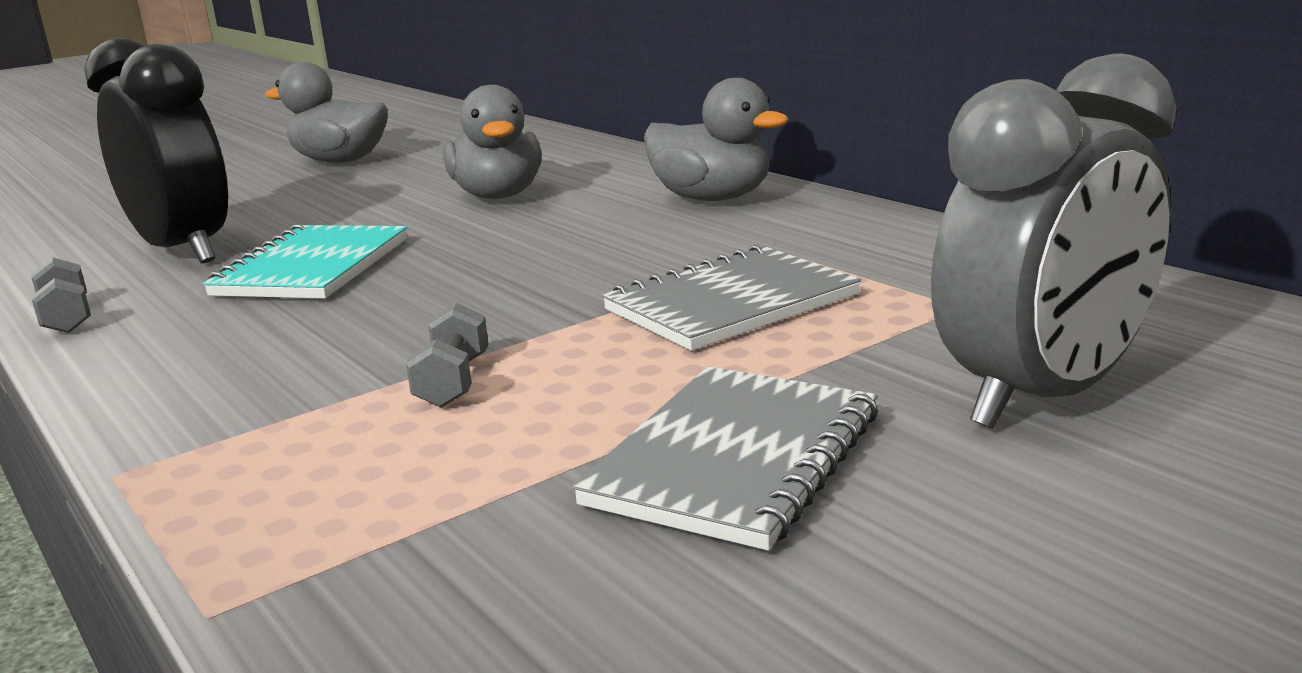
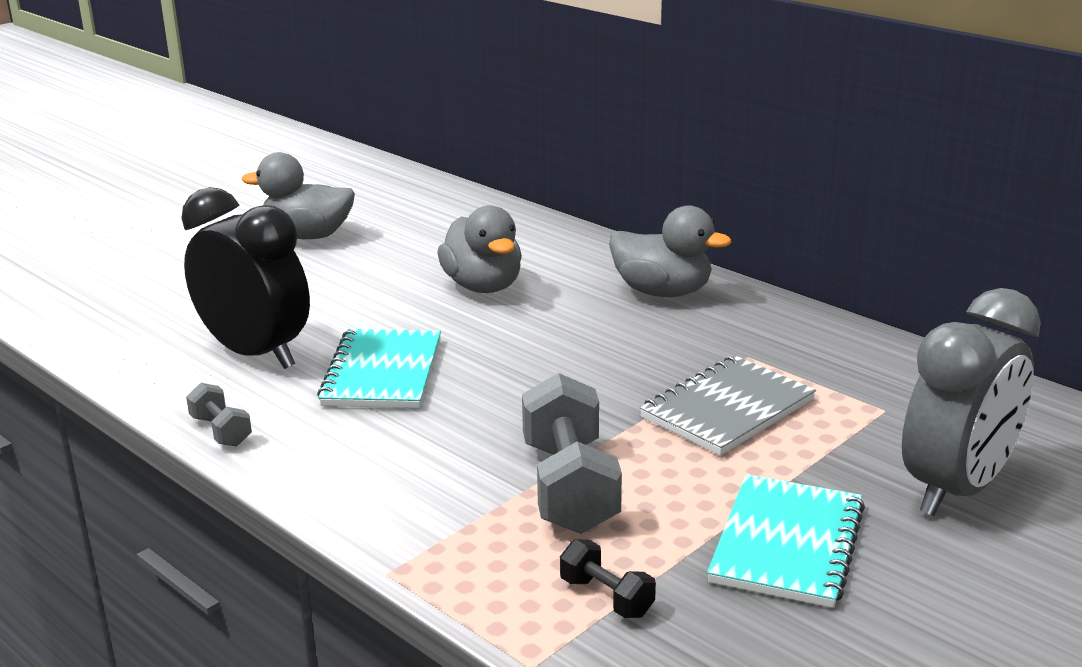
camera: 10 degrees left, 5 degrees up
(404, 519) = (606, 597): none -> black dumbbell
(453, 382) = (569, 487): grey dumbbell -> grey dumbbell, size x2.03
(735, 458) = (786, 544): grey notebook -> turquoise notebook

